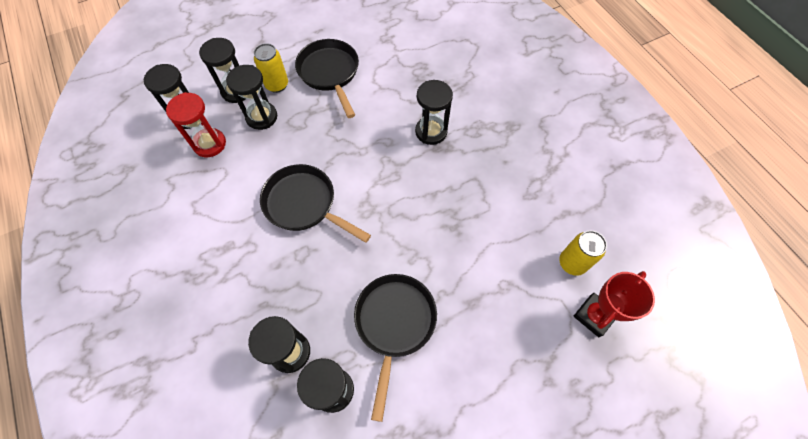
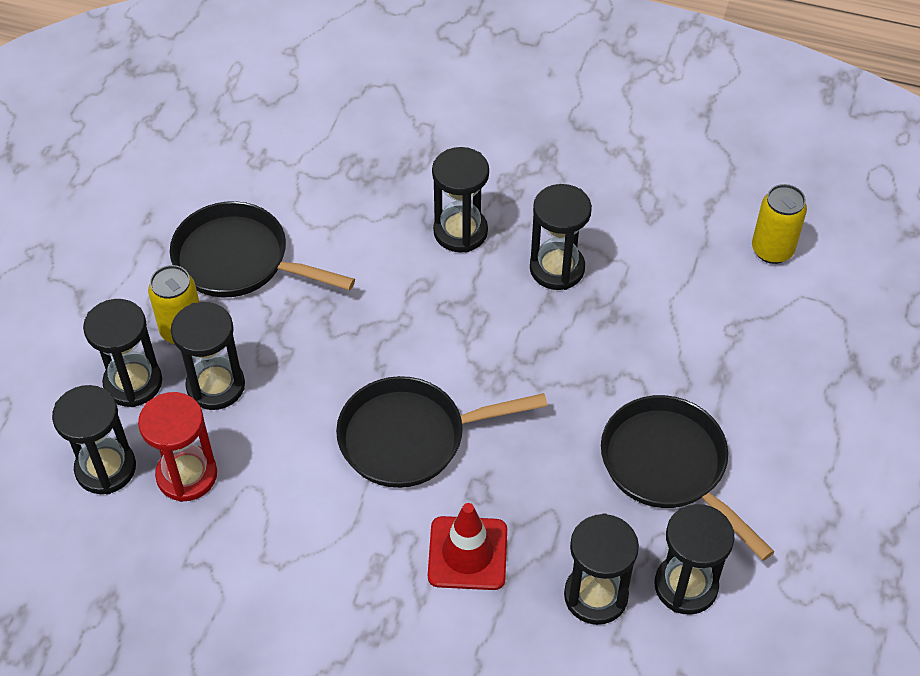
camera: 45 degrees left, 10 degrees down
(264, 277) = (467, 553): none -> red traffic cone
(454, 183) = (557, 268): none -> black hourglass
(594, 316) = (847, 284): red trophy -> none

